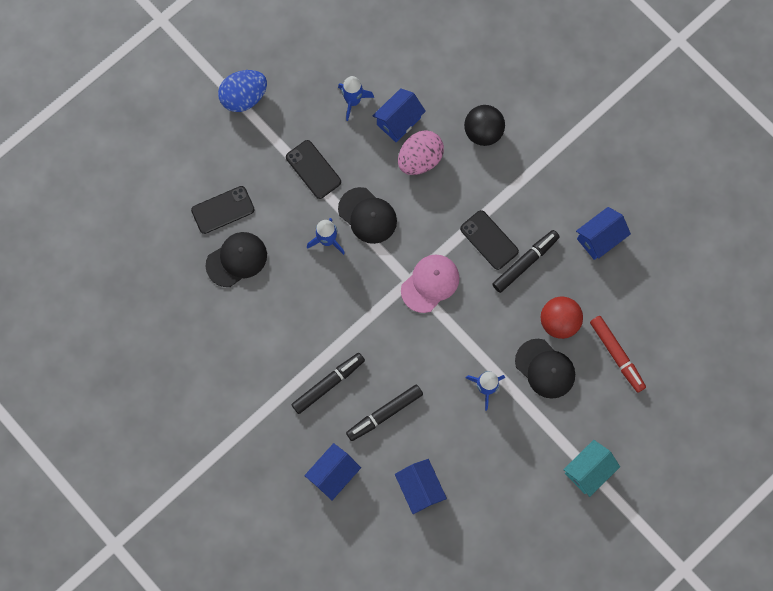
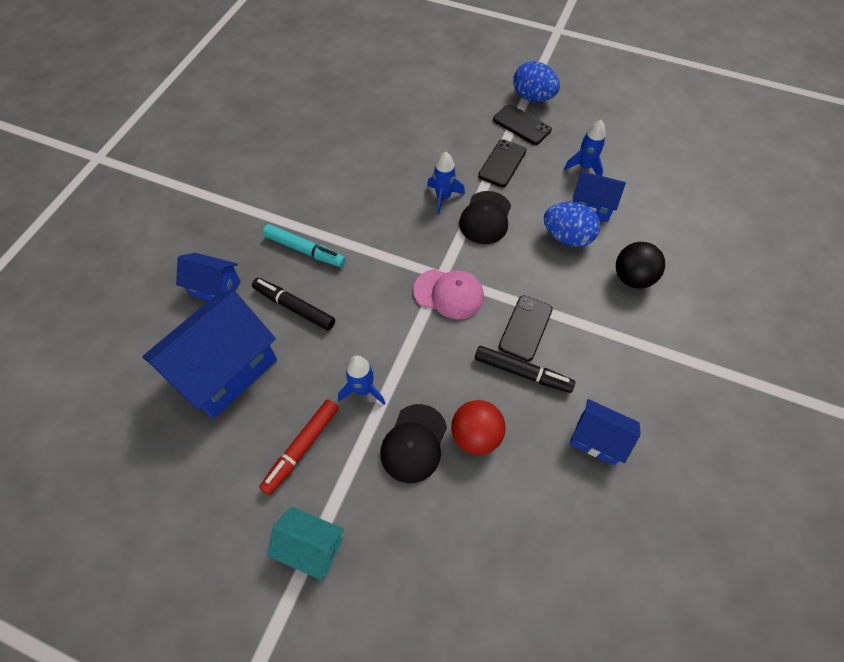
camera: 65 degrees right, 15 degrees down
(223, 210) = (427, 119): black phone -> black phone (521, 125)
(236, 259) = (388, 143): black cap -> none
(328, 384) = (304, 250): black marker -> turquoise marker
(420, 159) = (567, 237): pink egg -> blue egg
(420, 488) = (226, 370): blue house -> blue house, size x1.87
(616, 355) = (470, 520): red marker -> red marker (301, 448)

